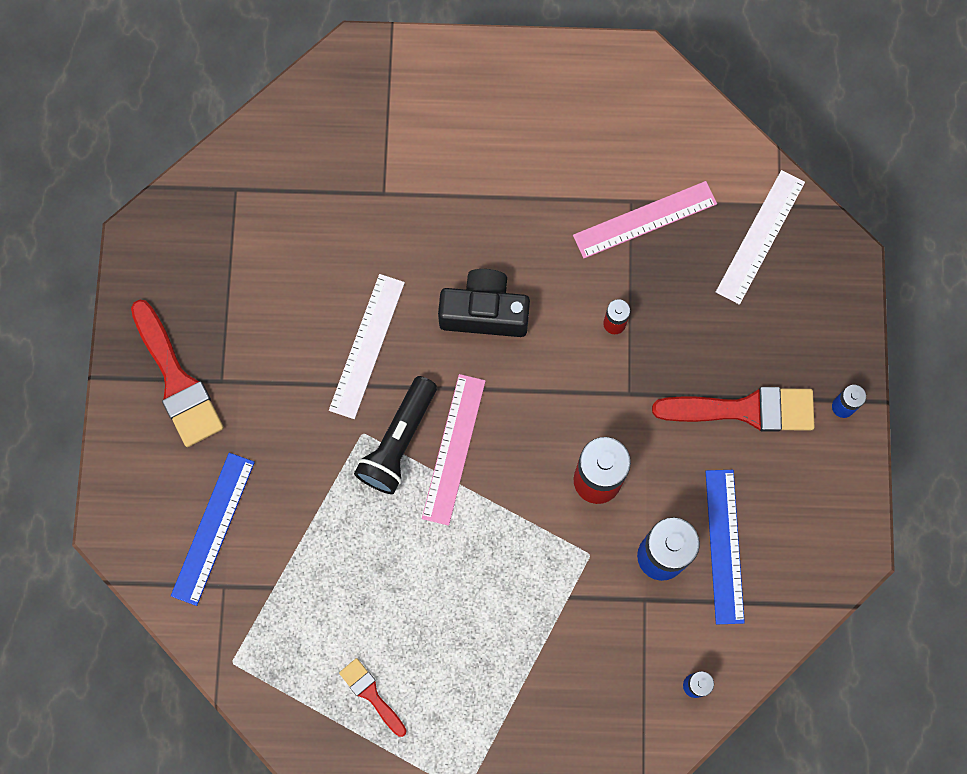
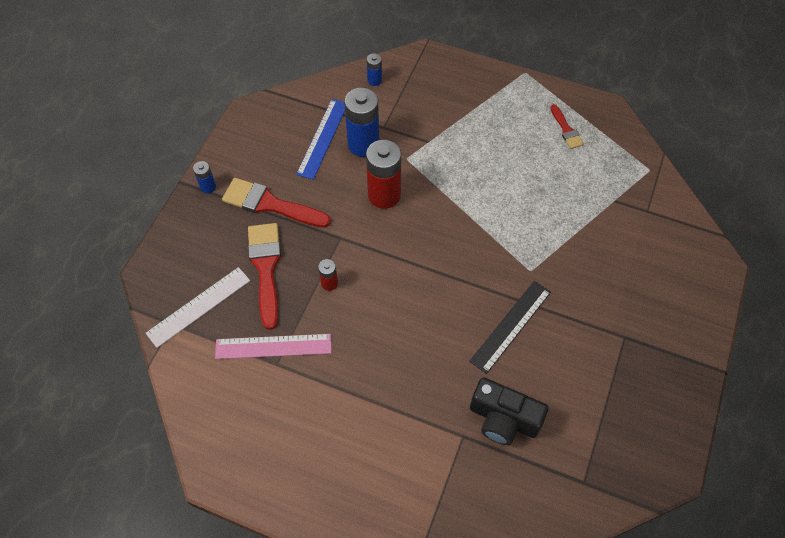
camera: 160 degrees left, 15 degrees down
(177, 381) = (658, 347): red brush -> red brush (266, 268)
(212, 528) = (649, 245): blue ruler -> none
(367, 346) = (510, 326): white ruler -> black ruler
(398, 441) = (507, 257): black flashlight -> none
(454, 449) = (470, 241): pink ruler -> none
(484, 312) = (417, 321): black camera -> black camera (503, 419)

